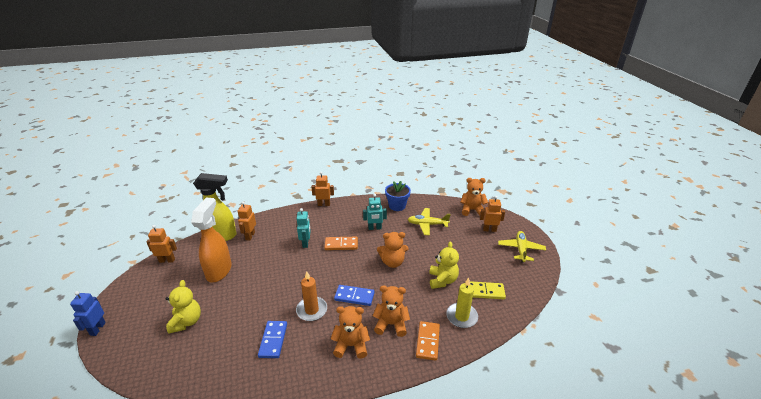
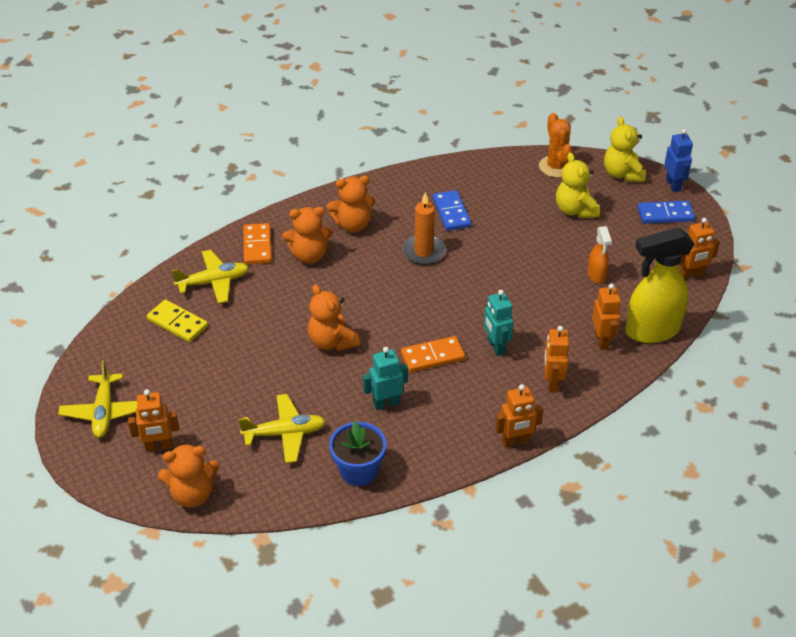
camera: 165 degrees right, 10 degrees up
(160, 370) = (556, 167): none -> orange cactus
(219, 270) = (596, 276): orange spray bottle -> orange spray bottle, size x0.50
(290, 222) = (552, 383): none -> orange robot
(354, 296) = (373, 279): blue domino -> blue domino (665, 214)
(392, 262) = (332, 342): orange teddy bear -> orange teddy bear turned 105 degrees counterclockwise
(442, 280) = (245, 328): yellow teddy bear -> yellow teddy bear (622, 174)
(461, 317) = (213, 282): yellow candle -> yellow plane
(485, 291) = (177, 323): yellow domino -> yellow domino turned 45 degrees clockwise

